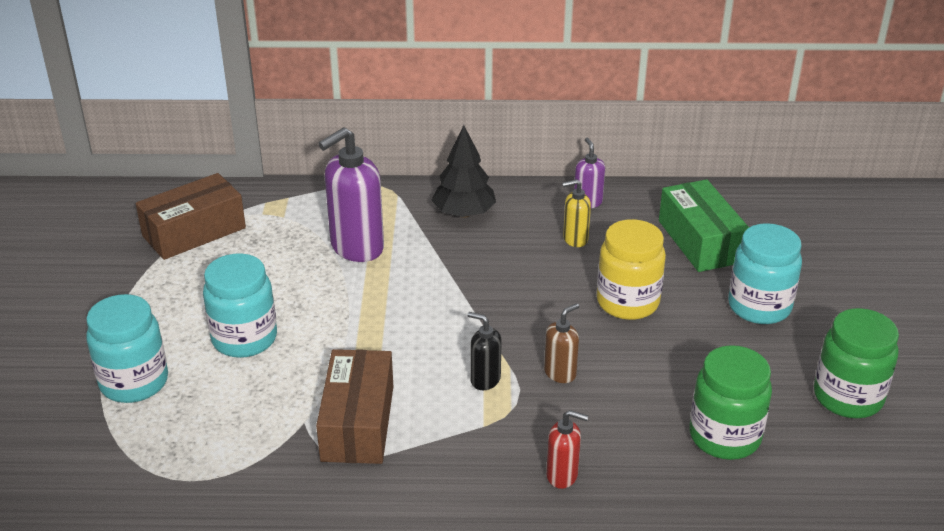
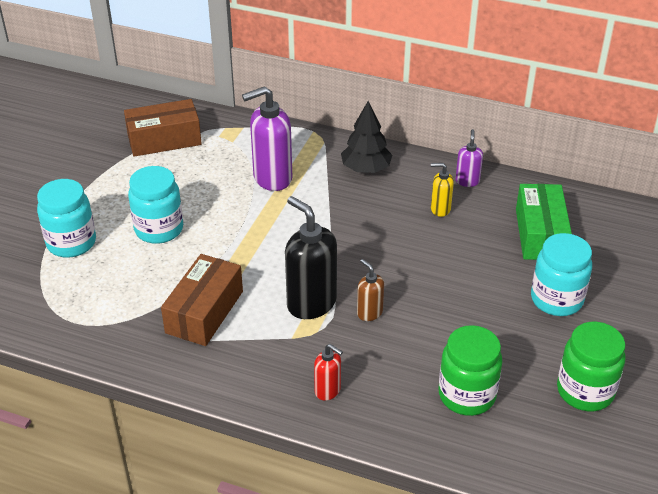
camera: 20 degrees right, 5 degrees up
(485, 379) = (311, 303): black soap dispenser -> black soap dispenser, size x1.94
(560, 373) = (369, 313): brown soap dispenser -> brown soap dispenser turned 105 degrees counterclockwise
(627, 302) = (452, 270): yellow jar -> none

